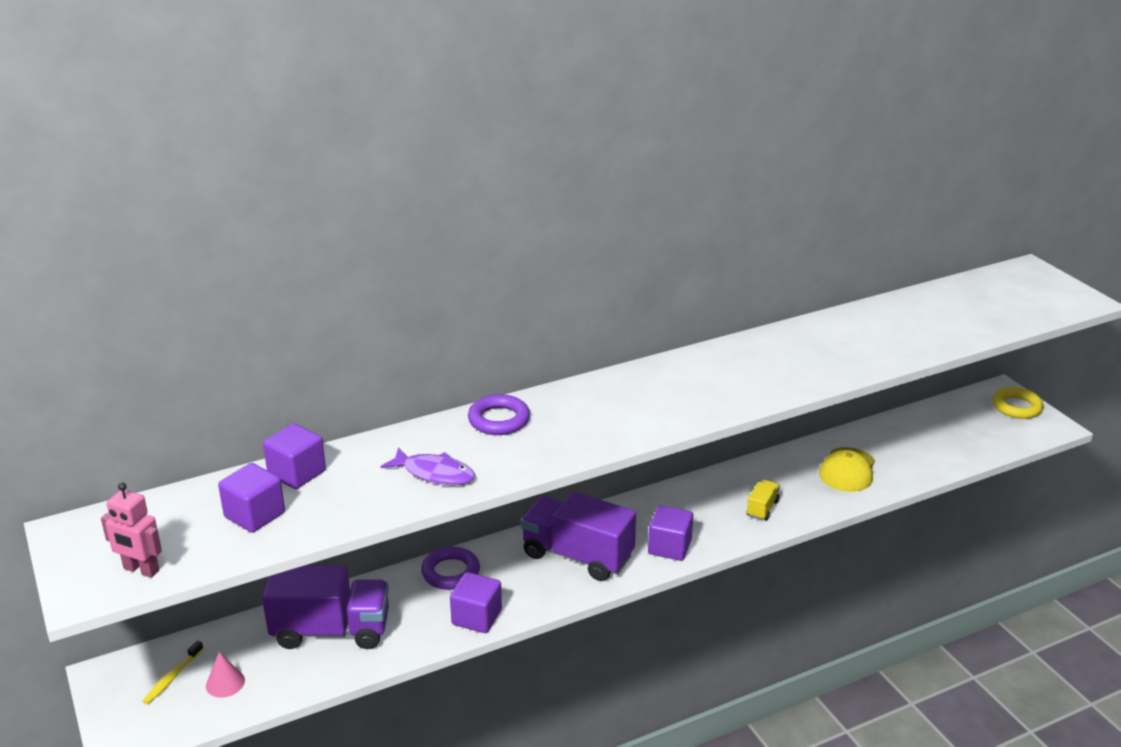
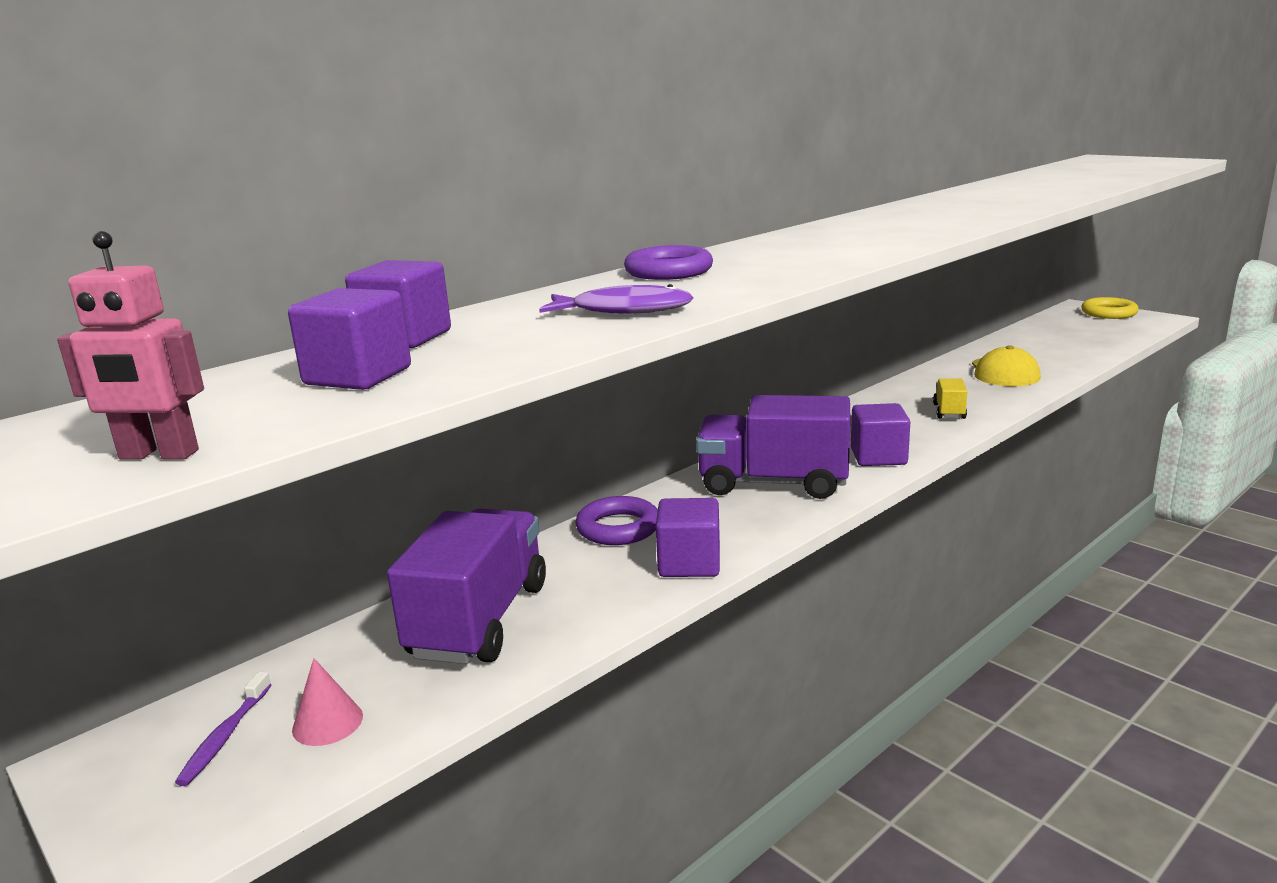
camera: 15 degrees left, 10 degrees down
(172, 677) = (225, 736): yellow toothbrush -> purple toothbrush
(331, 630) = (479, 620): purple truck -> purple truck turned 60 degrees counterclockwise

